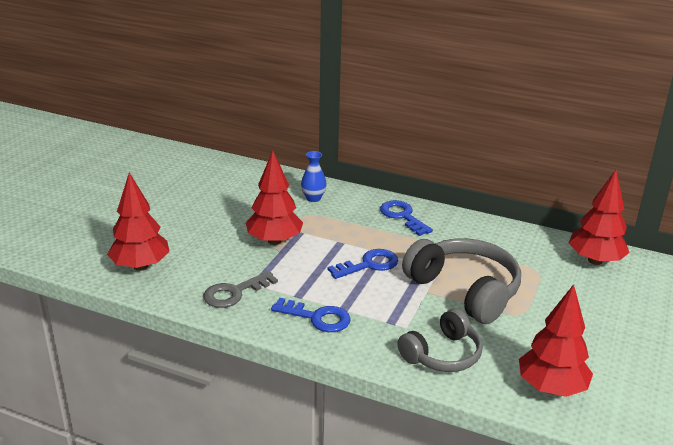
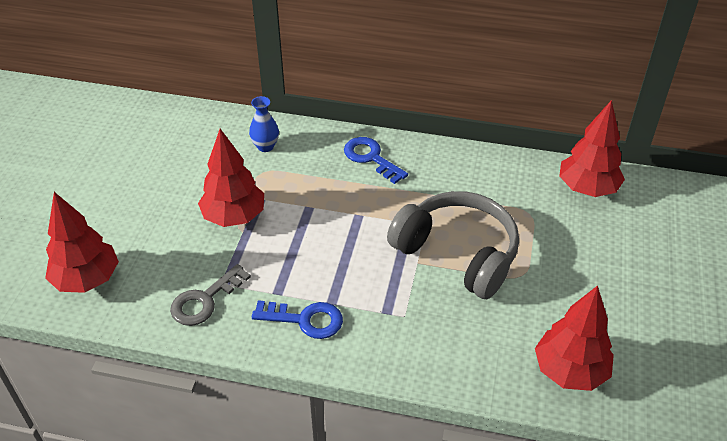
camera: 10 degrees left, 15 degrees up
(369, 265) = (347, 234): blue key -> none
(442, 354) = (450, 347): grey headphones -> none

